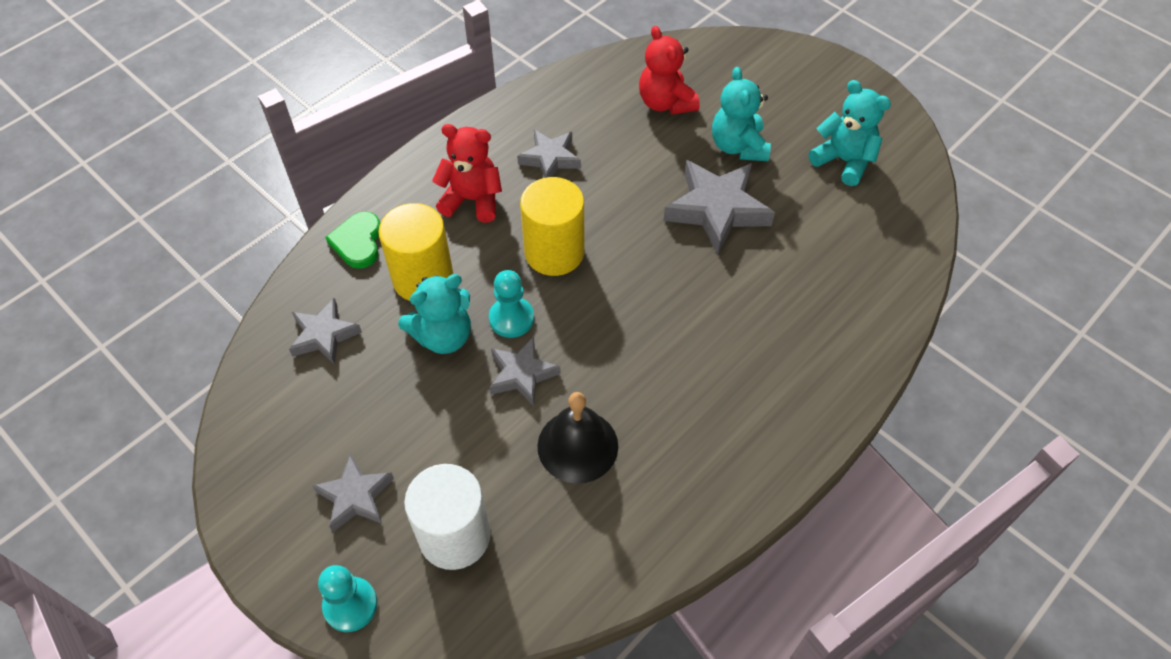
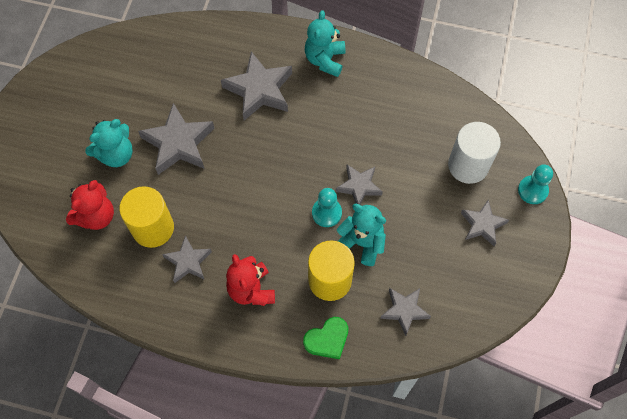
camera: 120 degrees left, 10 degrees up
(554, 252) = (265, 216): yellow cylinder -> yellow cylinder (153, 228)
(577, 446) = (383, 137): black bell -> none
(749, 330) = (259, 90): none -> grey star
(843, 161) = (98, 92): turquoise teddy bear -> turquoise teddy bear (325, 60)

